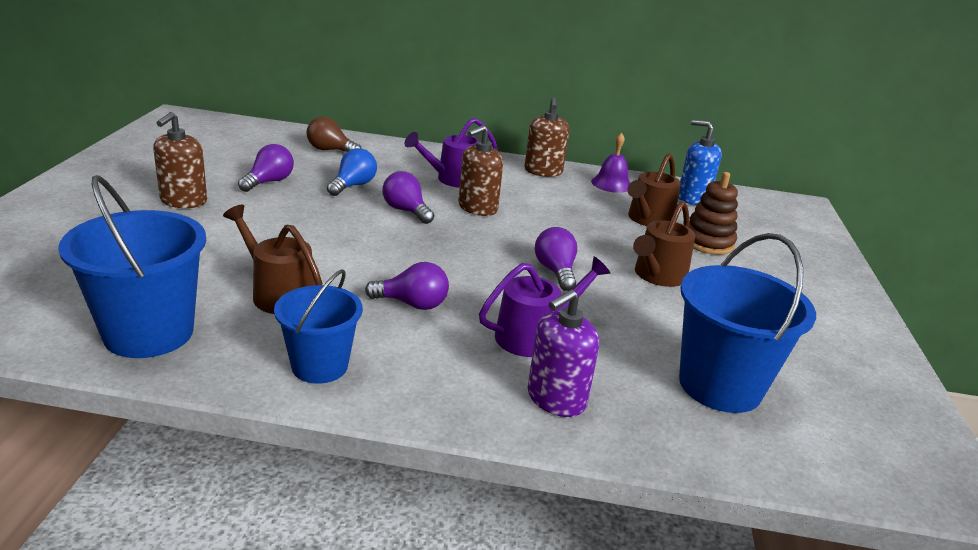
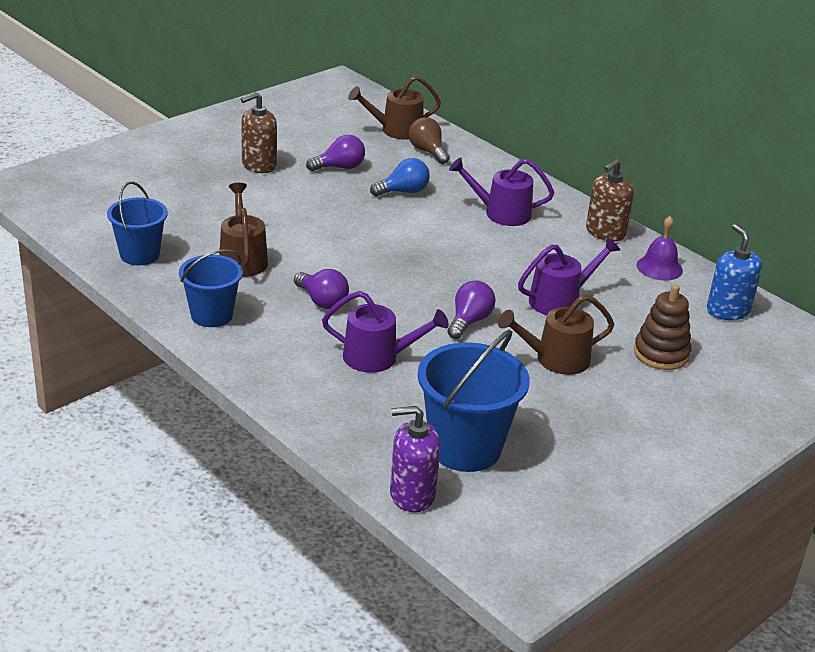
camera: 40 degrees right, 5 degrees up
(148, 333) = (139, 255): blue bucket -> blue bucket, size x0.64
(406, 211) = (417, 228): purple light bulb -> none
(477, 208) = (483, 246): brown soap dispenser -> none
(556, 399) = (331, 399): purple soap dispenser -> purple soap dispenser (412, 494)
(590, 229) = (560, 300): none -> purple watering can
(648, 219) = (636, 313): brown watering can -> brown watering can (396, 130)

